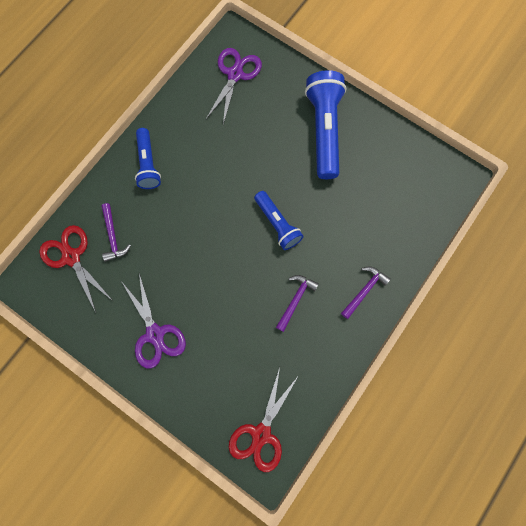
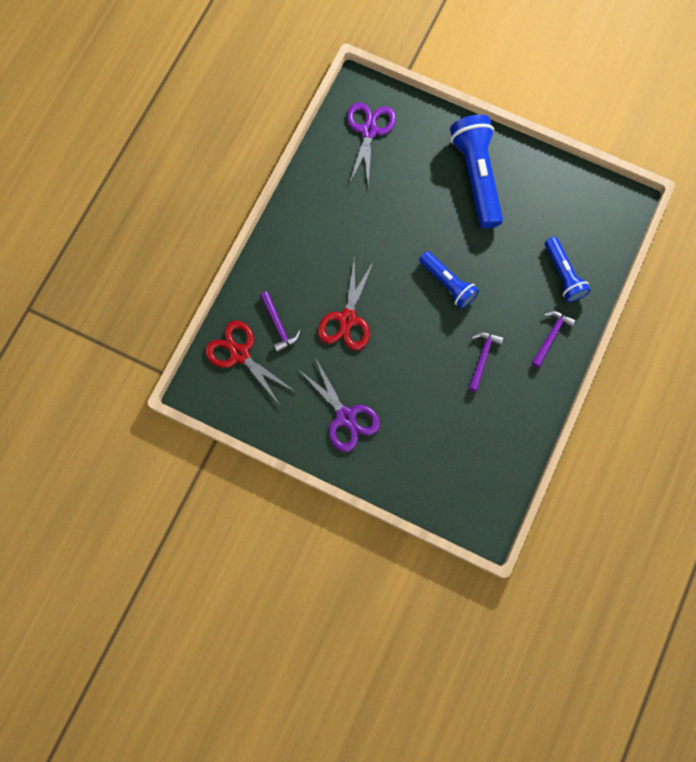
camera: 10 degrees left, 0 degrees up
(148, 164) = (297, 243): blue flashlight -> blue flashlight (563, 274)
(261, 434) = (475, 495): red scissors -> red scissors (347, 319)

